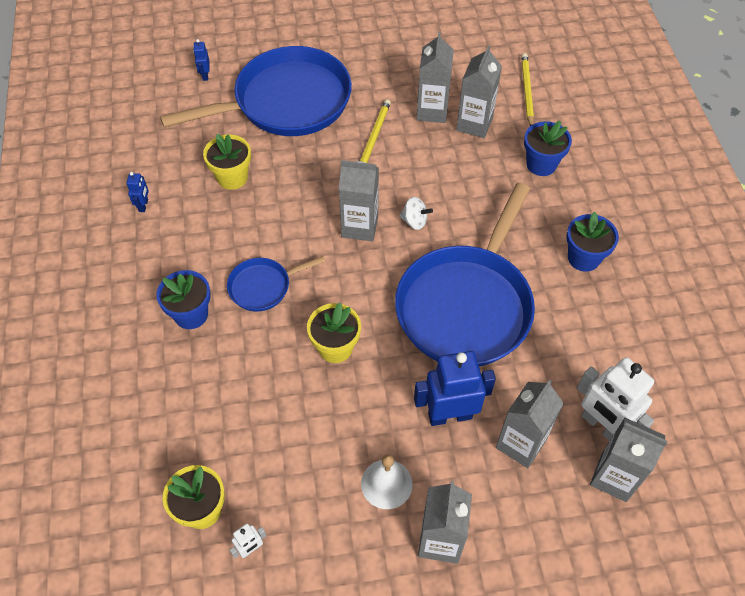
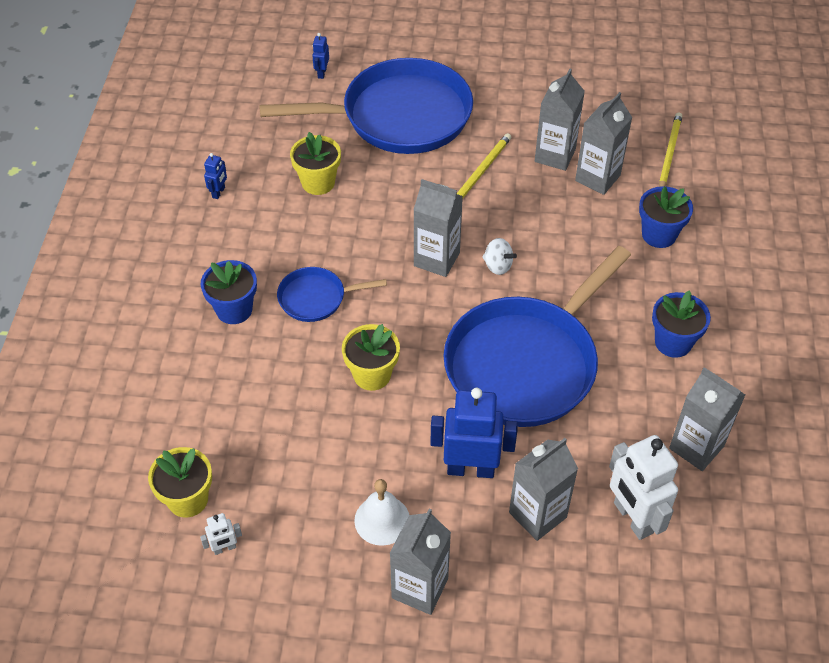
camera: 15 degrees right, 5 degrees down
(614, 477) = (628, 572): grey carton -> grey carton (696, 447)

